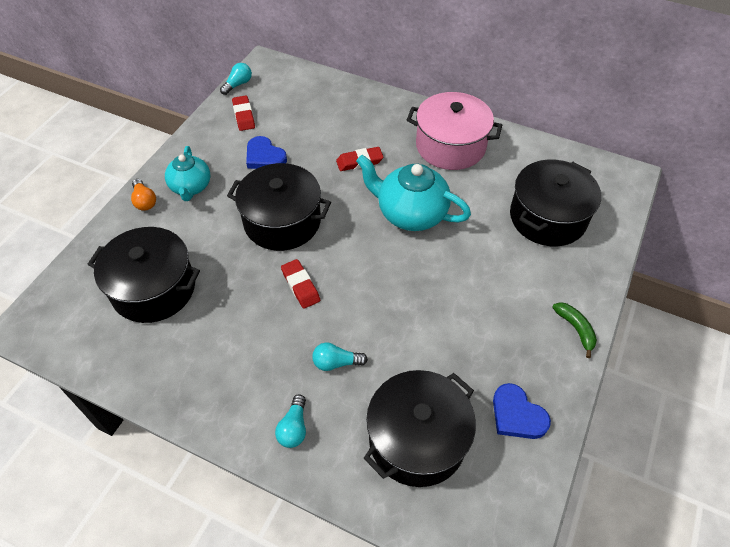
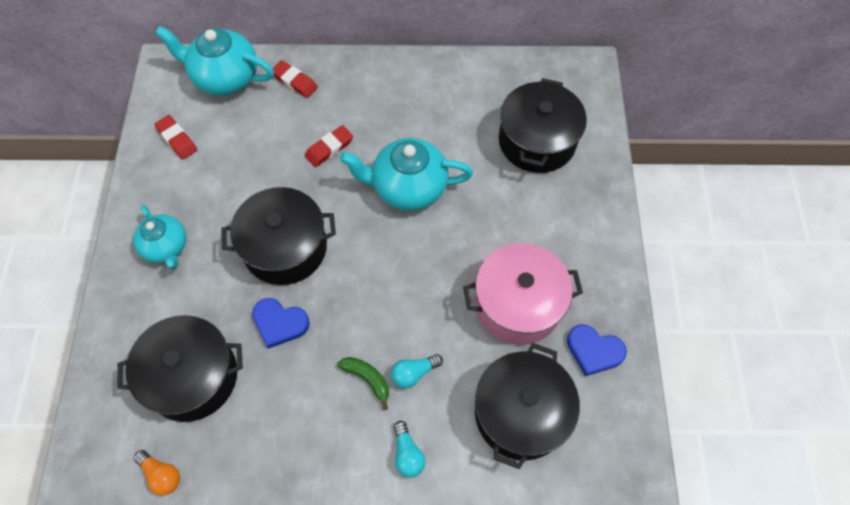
camera: 25 degrees left, 10 degrees up
(144, 201) = (124, 284): orange light bulb -> orange light bulb (161, 475)
(238, 84) = (149, 102): turquoise light bulb -> none
(264, 157) = (227, 180): blue heart -> blue heart (280, 323)
(300, 286) = (340, 310): red eraser -> red eraser (294, 81)
(305, 86) = (225, 78): none -> turquoise teapot
(450, 146) = (411, 96): pink pot -> pink pot (518, 304)
(575, 329) = (608, 246): green banana -> green banana (367, 379)

